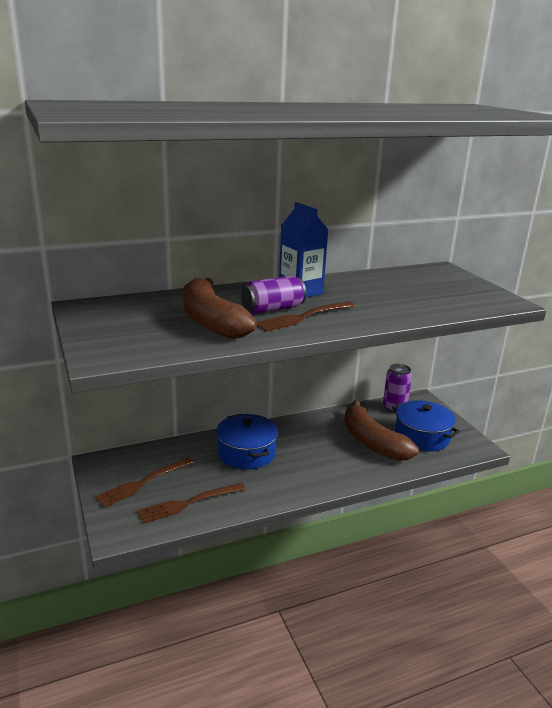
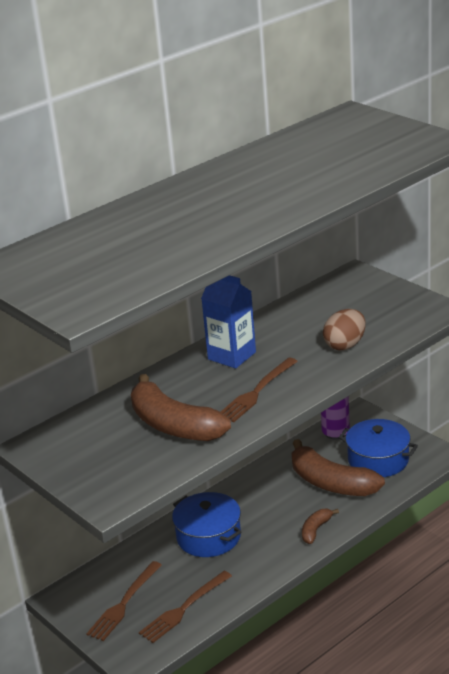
camera: 15 degrees left, 5 degrees up
(272, 309) = (221, 390): purple can -> none
(340, 474) = (316, 530): none -> brown banana
(406, 306) = (345, 345): none -> brown egg

